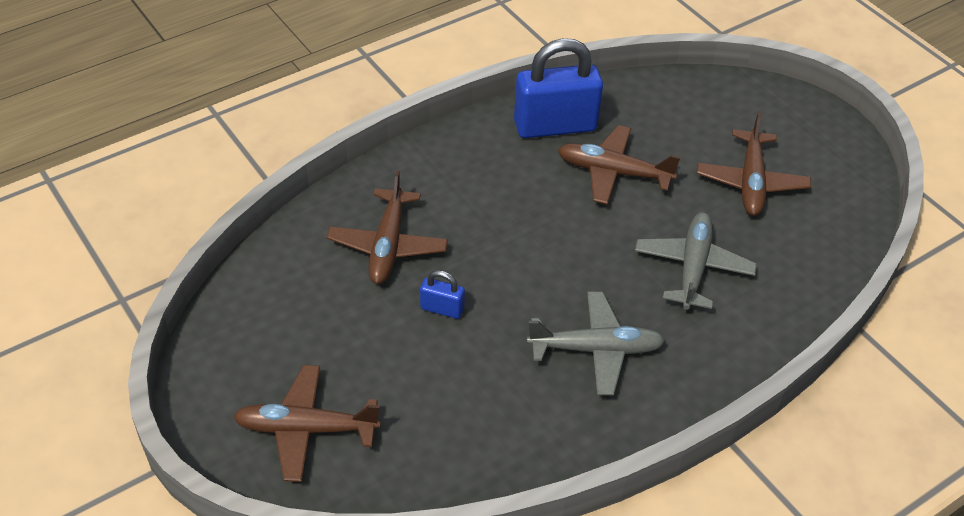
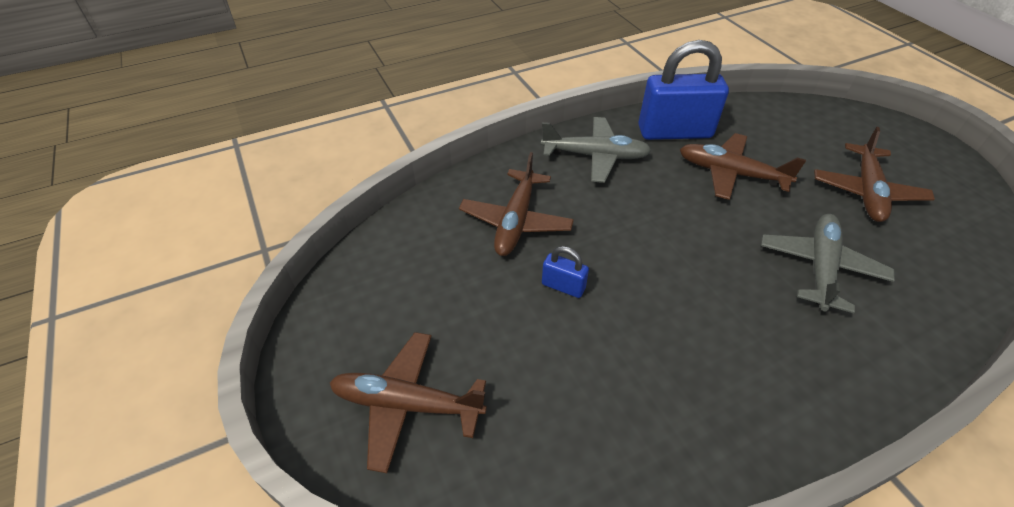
camera: 10 degrees right, 0 degrees up
(596, 350) = (725, 345): grey plane -> grey plane (595, 156)

